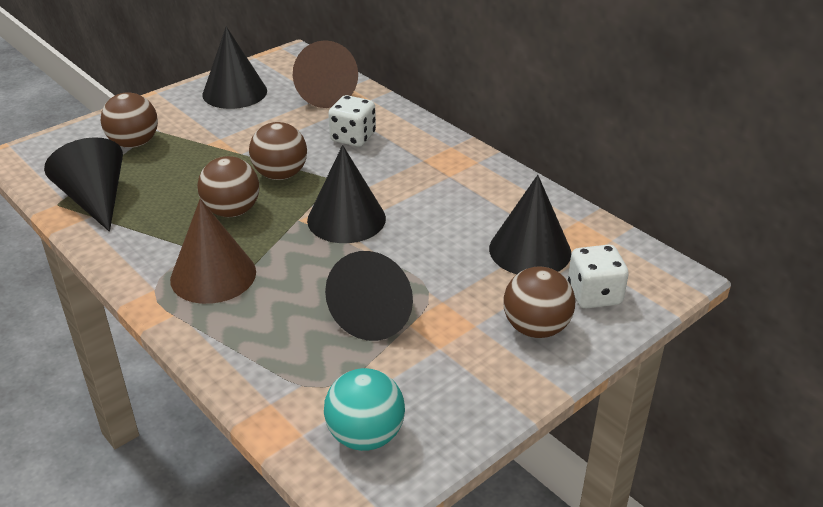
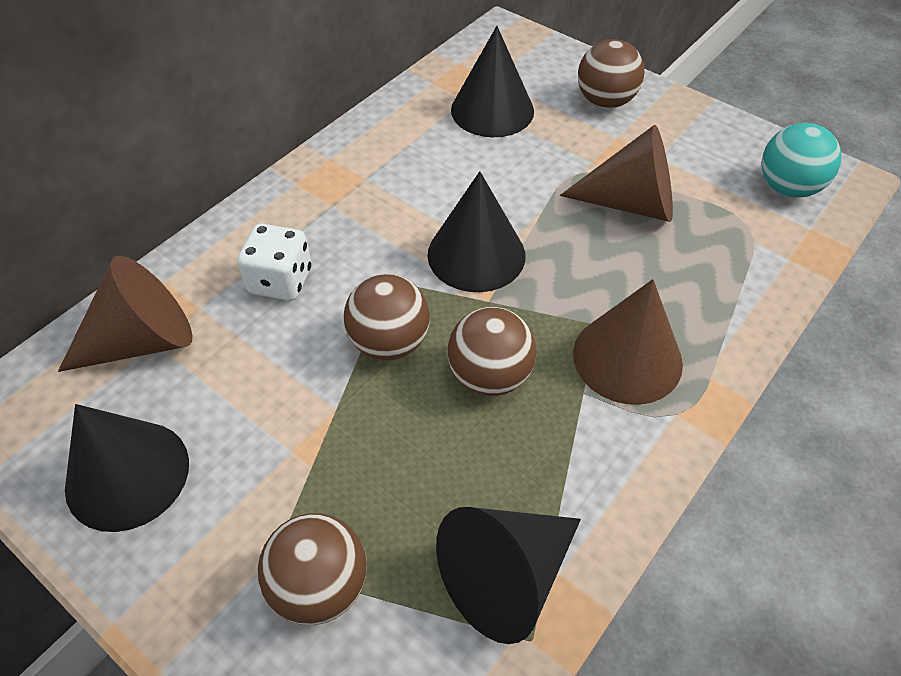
camera: 100 degrees left, 15 degrees up
(377, 313) = (630, 203): black cone -> brown cone
(594, 295) = (545, 71): white dice -> none

